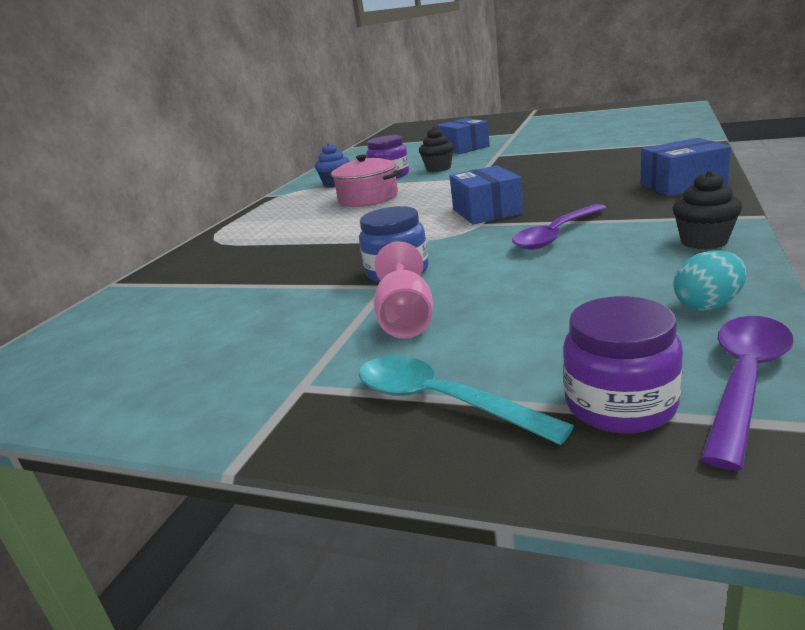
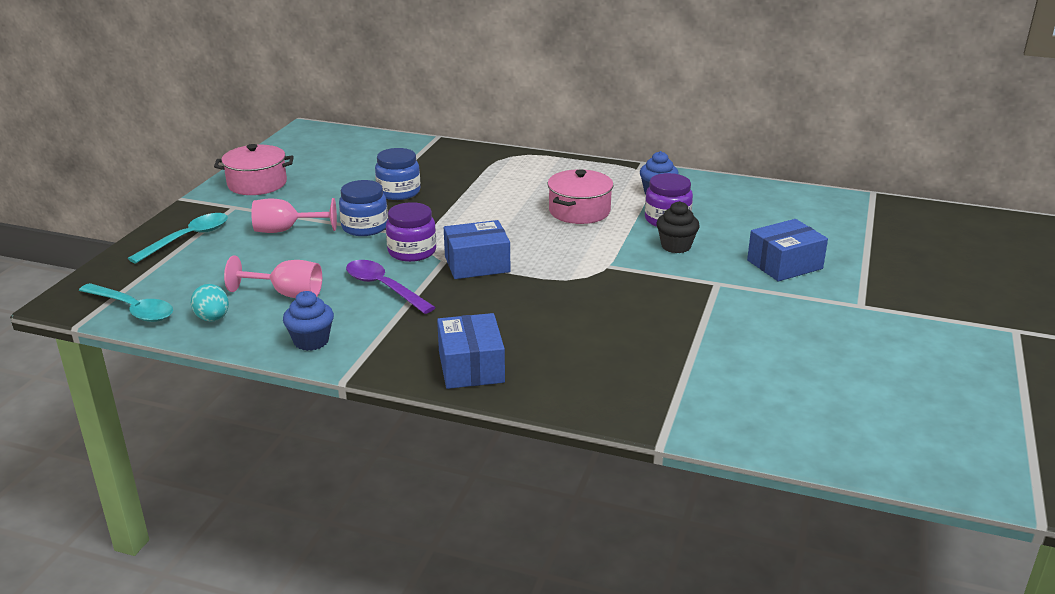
camera: 85 degrees right, 5 degrees up
(202, 387) = (257, 184): none -> pink pot
(291, 273) = (398, 192): none -> blue jar
(602, 276) = (287, 294): none -> pink goblet
(620, 404) = (145, 278): purple jar -> purple jar (412, 251)
(704, 241) = (311, 341): black cupcake -> blue cupcake
(744, 381) = (133, 309): purple spoon -> turquoise spoon

